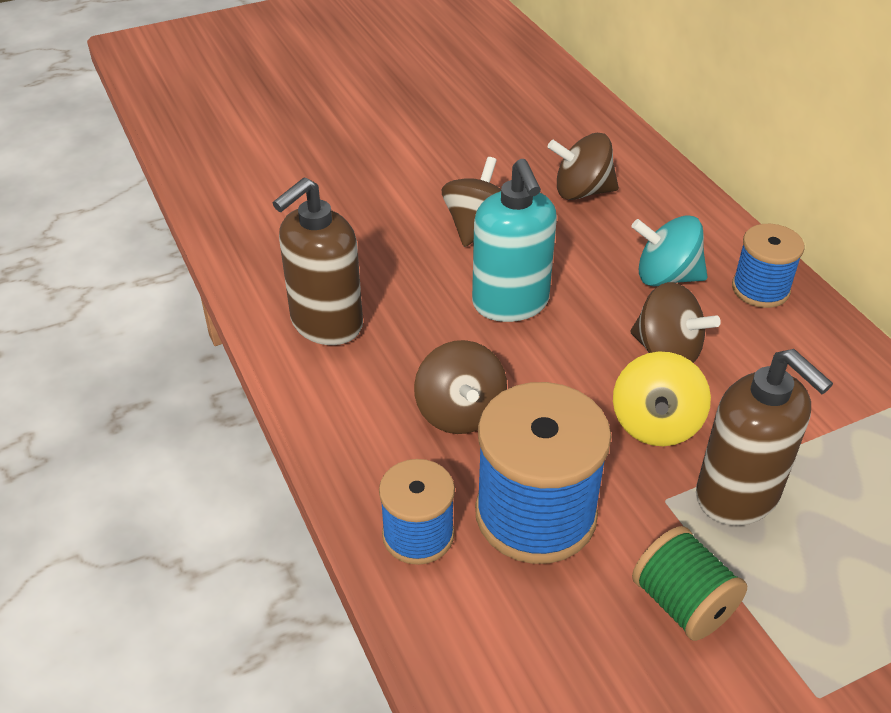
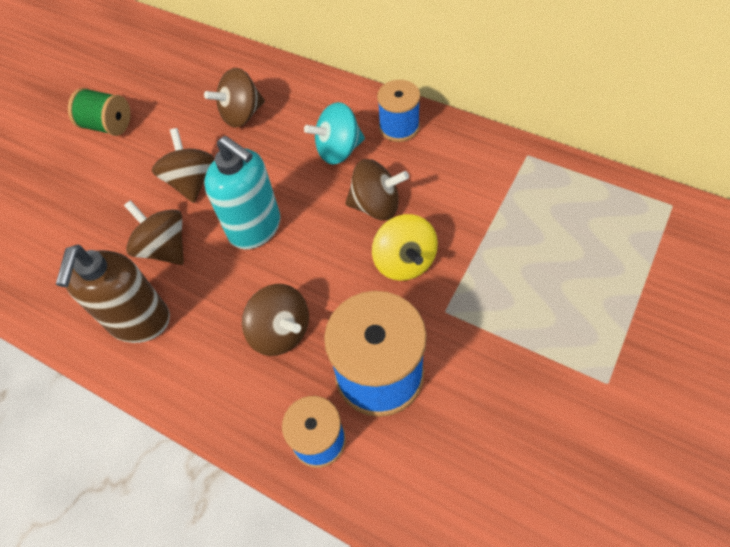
camera: 30 degrees left, 15 degrees up
(402, 272) = (164, 248): none -> brown spinning top
(682, 603) = (501, 375): green spool -> green spool (108, 126)
(738, 496) = (482, 281): brown soap dispenser -> none

